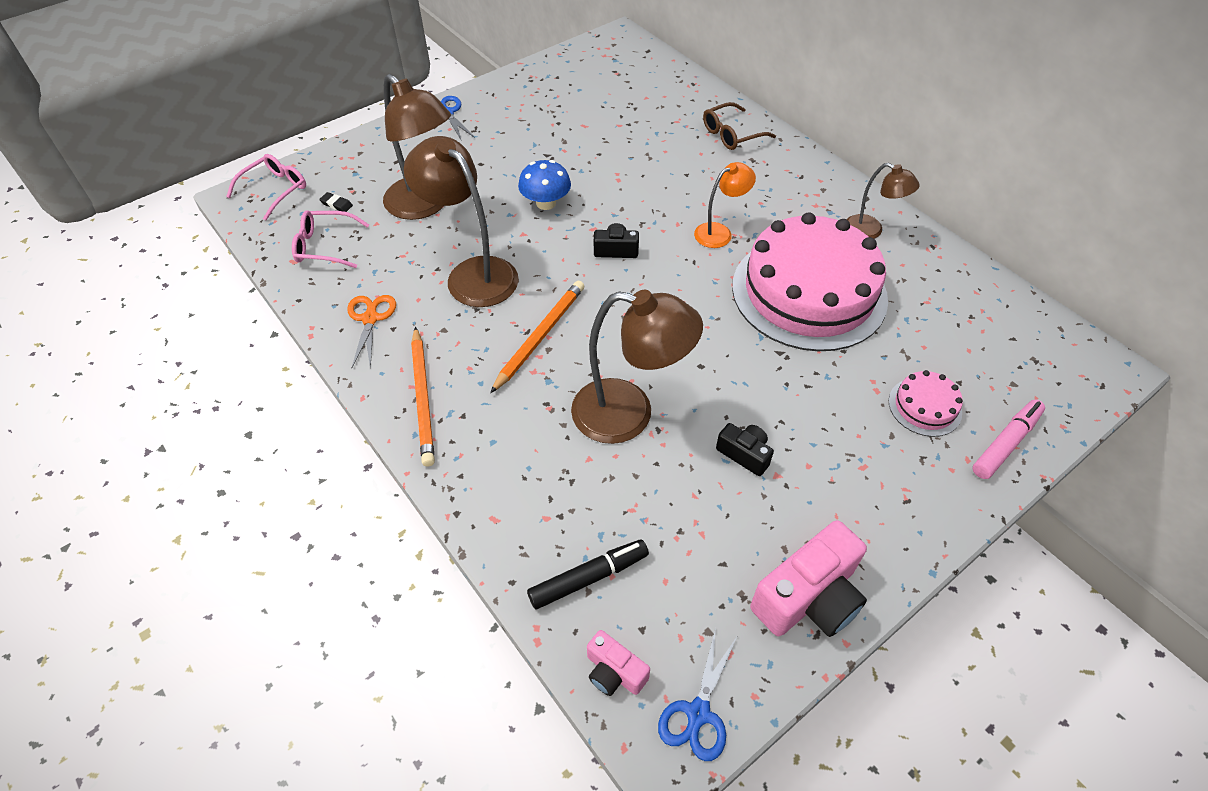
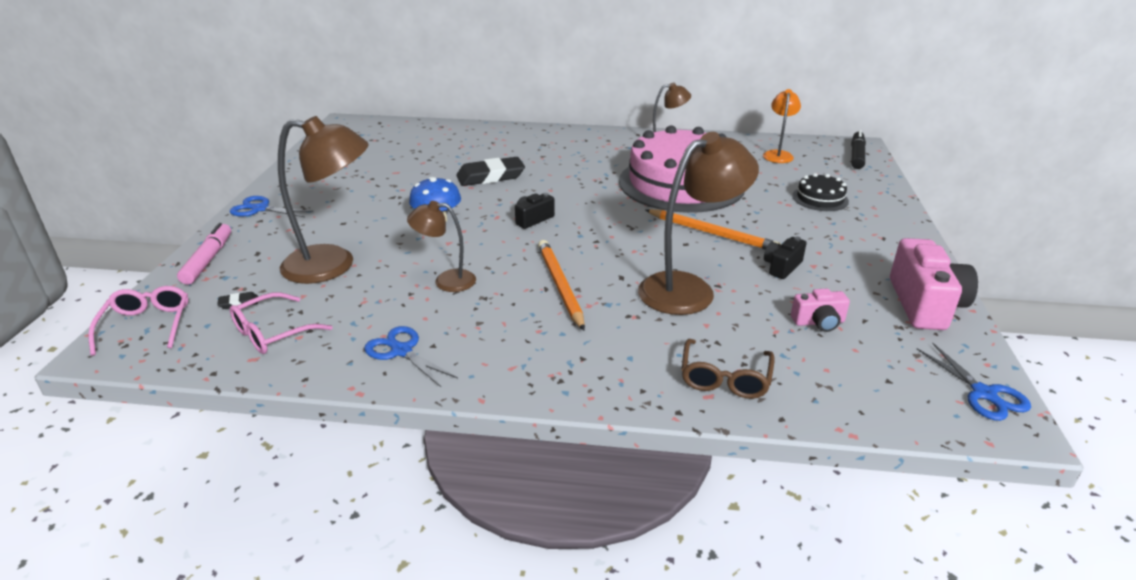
camera: 45 degrees left, 20 degrees down
(370, 319) = (401, 351): orange scissors -> blue scissors
(423, 397) = (533, 368): orange pencil -> orange pencil (711, 233)
(472, 273) = (446, 281): brown lamp -> brown lamp, size x0.56
(588, 578) = (817, 380): black marker -> black marker (856, 155)
(614, 672) = (916, 412): pink camera -> pink camera (818, 322)
(650, 176) = (490, 176): none -> black eraser
(719, 232) = (584, 182): orange lamp -> orange lamp (778, 154)
(732, 134) = (510, 138): brown glasses -> brown glasses (725, 378)
(744, 454) = (782, 267): black camera -> black camera turned 45 degrees counterclockwise
(924, 406) = (820, 198): pink cake -> black cake
(1005, 443) = (875, 193): pink marker -> pink marker (208, 260)

